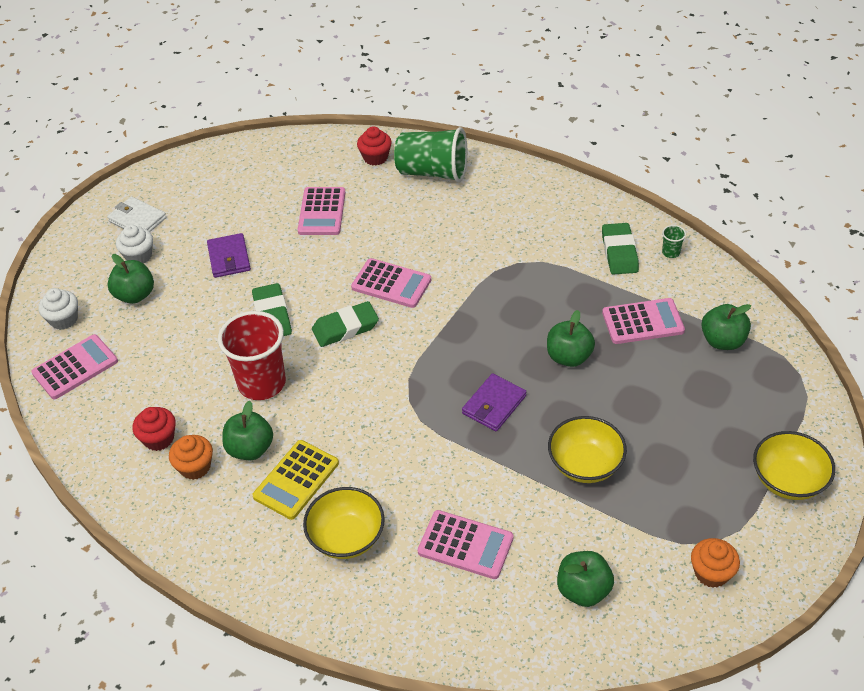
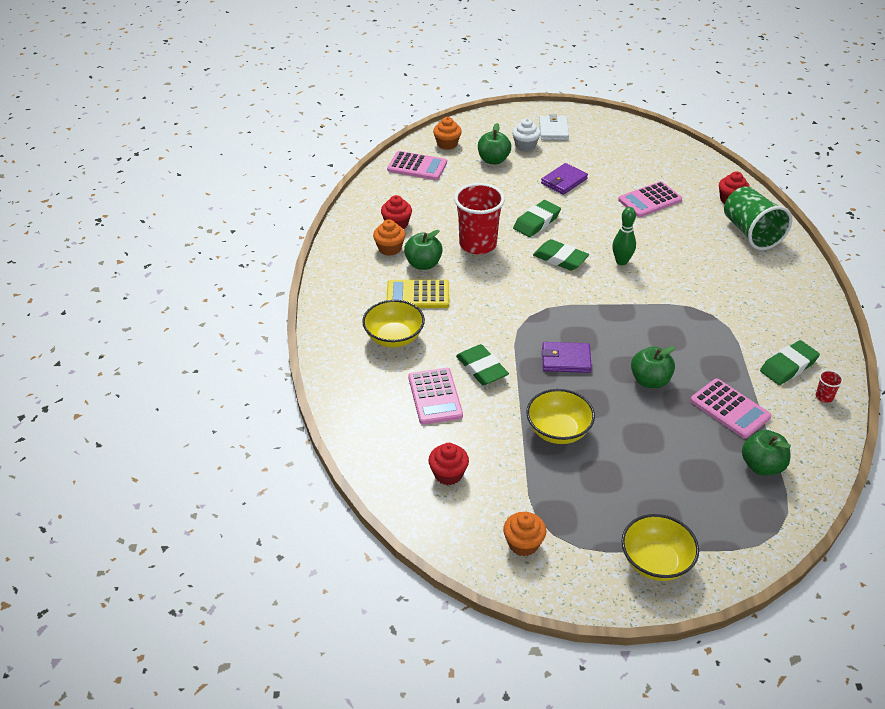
camera: 55 degrees right, 5 degrees down
(64, 319) = (447, 144): white cupcake -> orange cupcake
(391, 284) = (621, 261): pink calculator -> green bowling pin
(454, 481) = (481, 368): none -> green eraser
(583, 590) = (448, 474): green apple -> red cupcake
(671, 252) = (824, 397): green cup -> red cup

